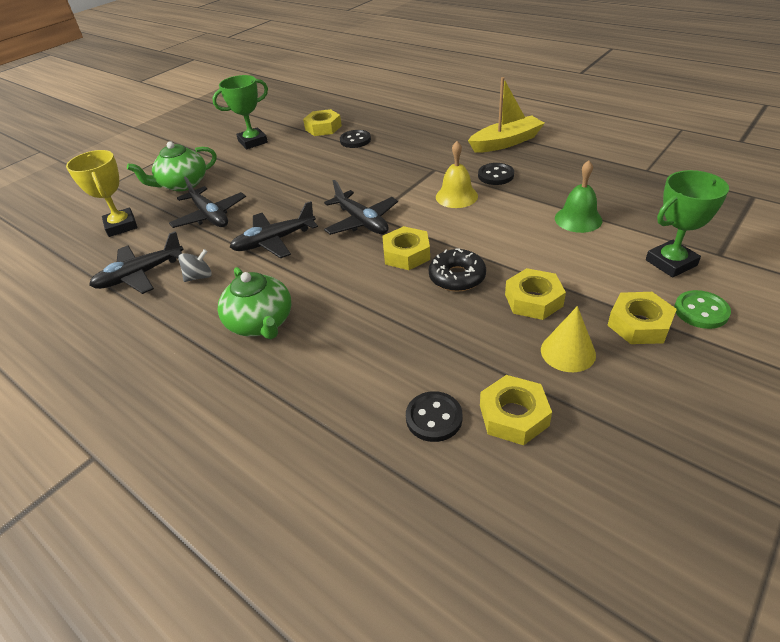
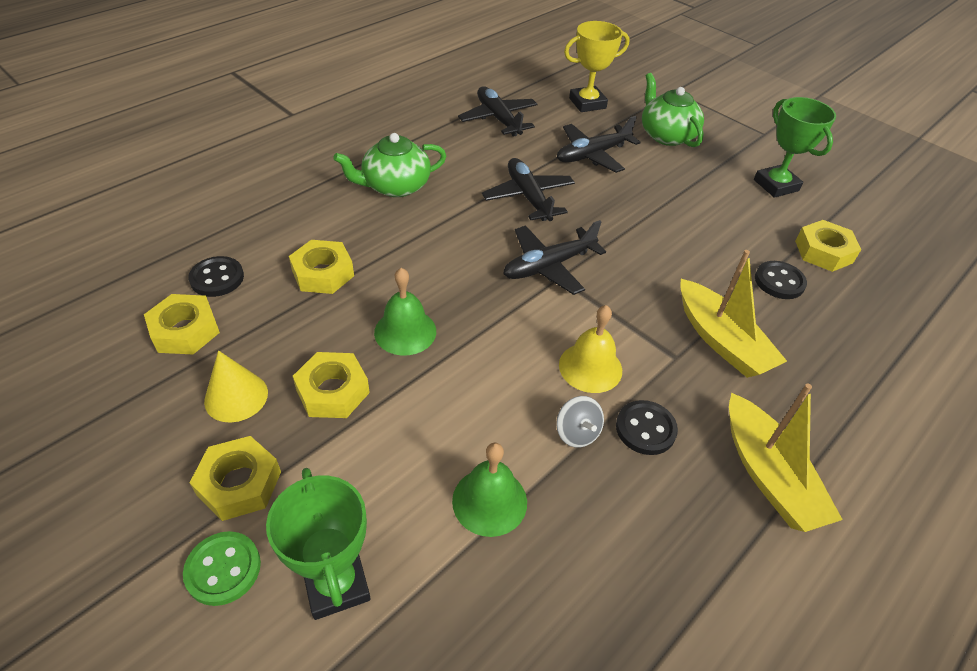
camera: 90 degrees right, 5 degrees up
(199, 277) = (482, 151): grey spinning top -> grey spinning top (577, 433)
(406, 254) = (467, 295): yellow nut -> yellow nut (323, 273)
(414, 156) = (721, 340): none -> yellow boat
(457, 277) = (405, 331): black donut -> green bell

